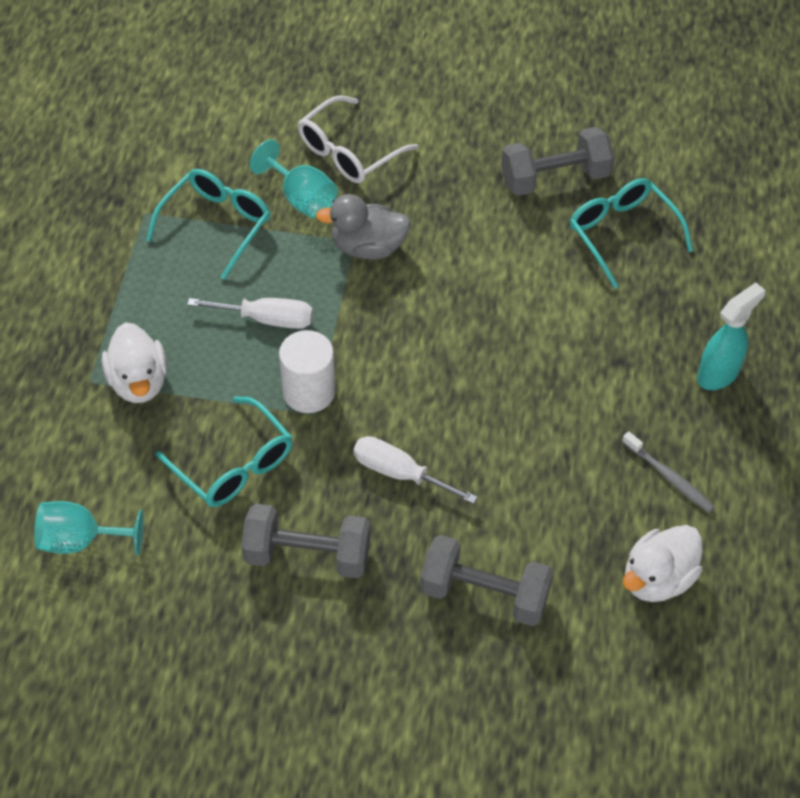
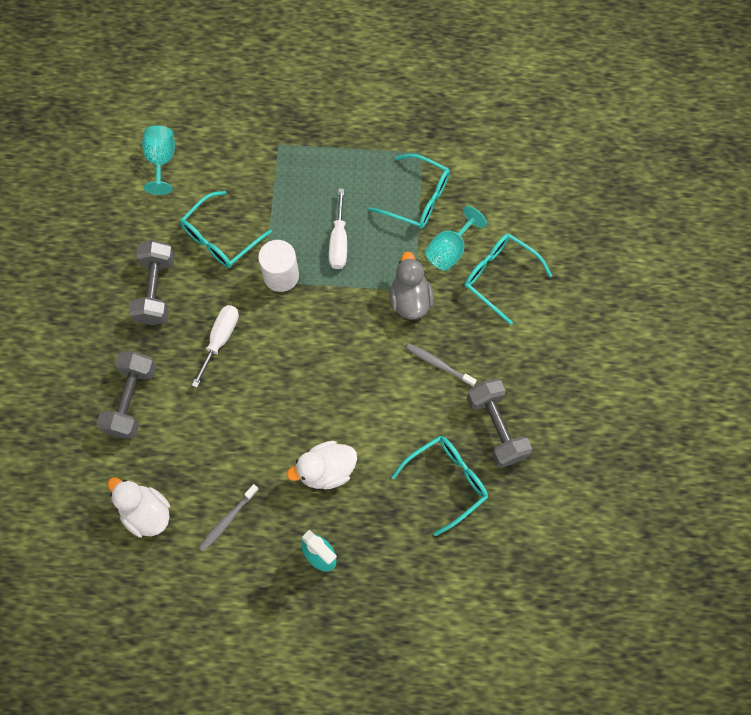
camera: 85 degrees right, 15 degrees up
(138, 382) = (280, 172): white duck -> white duck (326, 470)
(349, 151) = (500, 277): white glasses -> turquoise glasses
(464, 226) = (439, 364): none -> grey toothbrush

